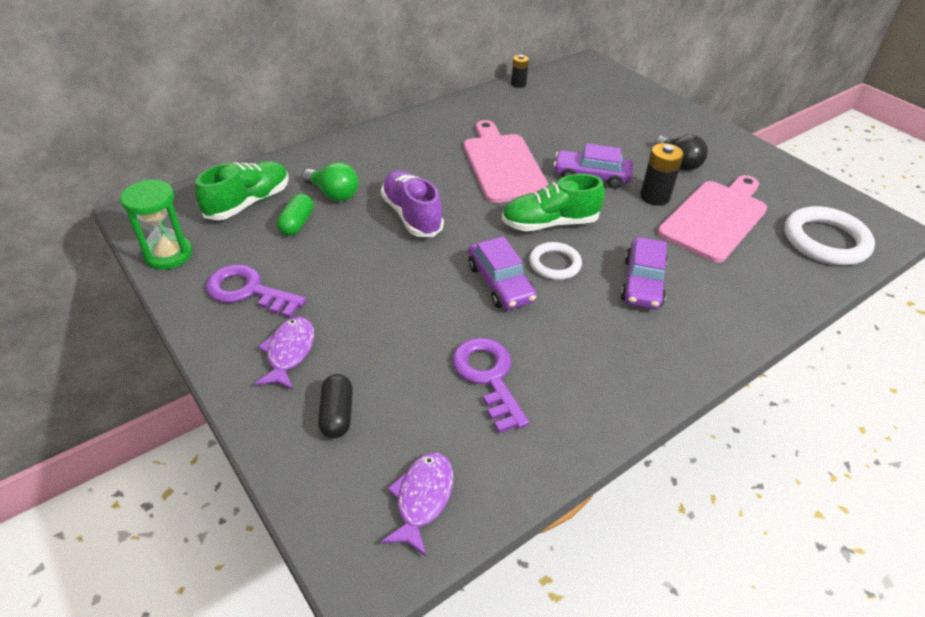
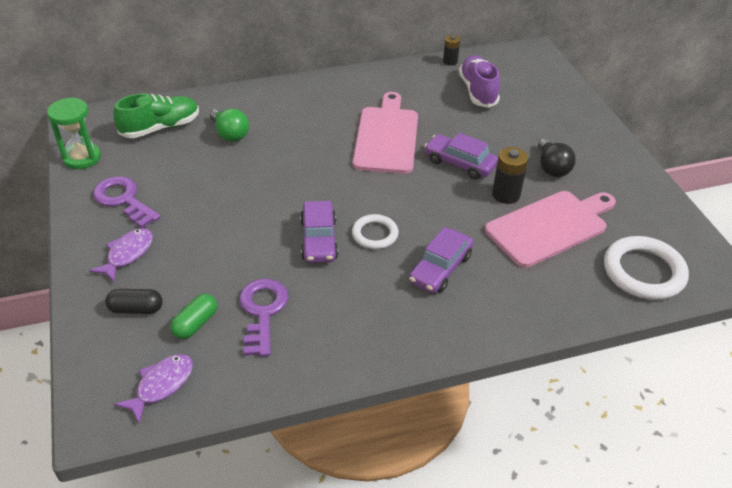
camera: 20 degrees right, 0 degrees up
(297, 223) = (188, 153): green capsule -> green capsule (195, 324)
(337, 414) = (136, 309): black capsule -> black capsule turned 75 degrees clockwise
(411, 215) = (281, 166): purple shoe -> purple shoe (478, 91)
(549, 223) = (393, 198): green shoe -> none

